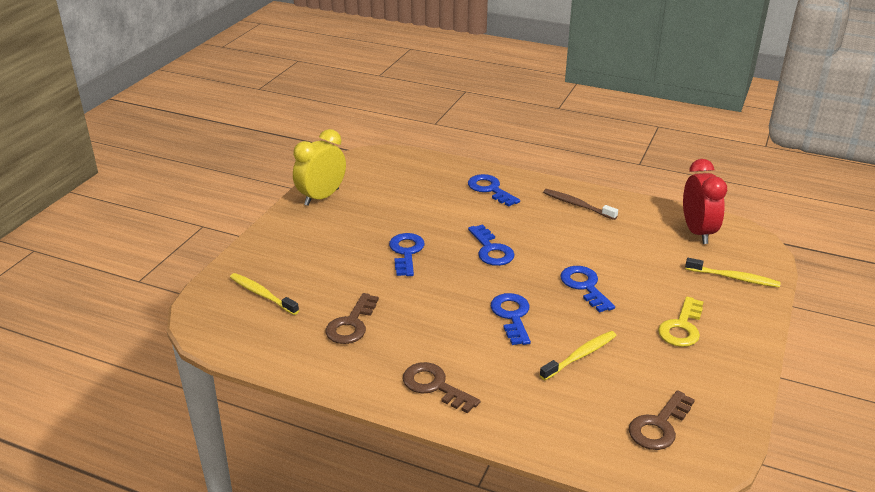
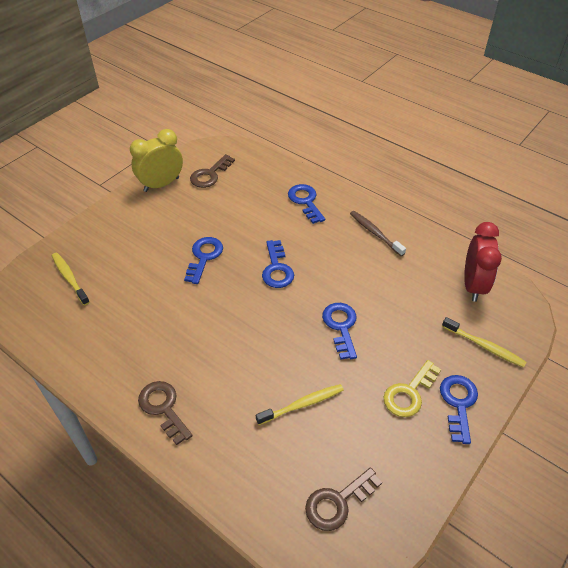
camera: 15 degrees right, 15 degrees up
(351, 324) = (125, 325): brown key -> brown key (210, 174)
(512, 316) = (262, 346): blue key -> blue key (458, 403)

